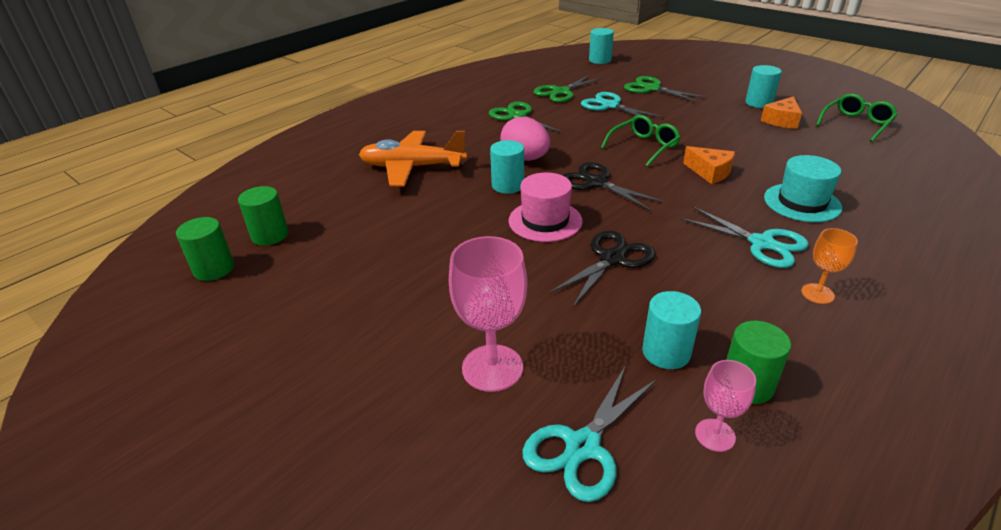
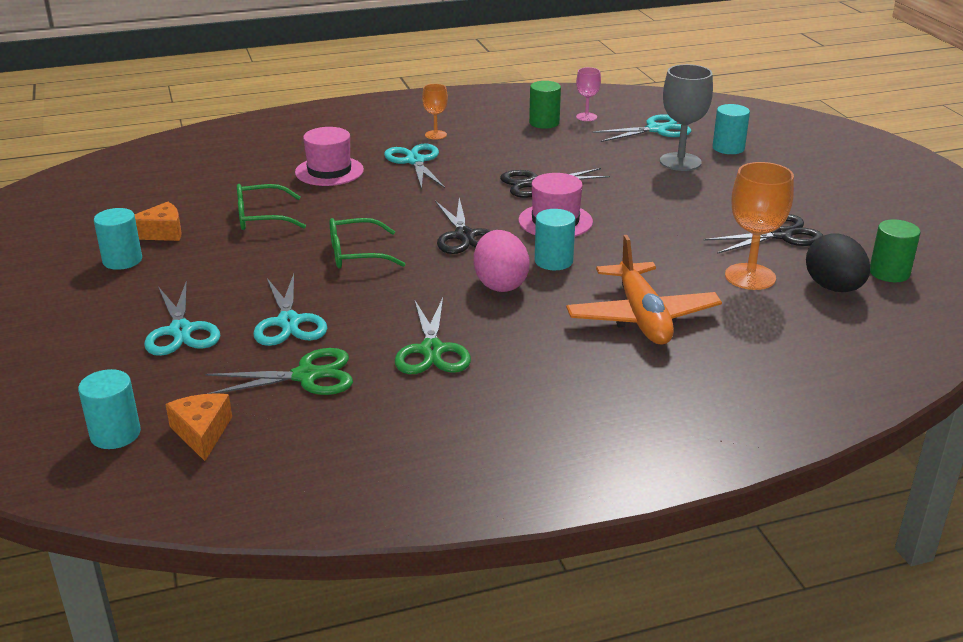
camera: 150 degrees left, 5 degrees down
(270, 235) = (833, 288): green cylinder -> black egg
(326, 280) = (780, 235): none -> black scissors
(345, 222) = (750, 277): none -> orange goblet
(412, 167) = (642, 317): orange plane -> orange plane turned 45 degrees clockwise
(492, 368) = (680, 162): pink goblet -> grey goblet
(651, 89) = (181, 331): green scissors -> turquoise scissors
(666, 352) = (569, 141): turquoise cylinder -> turquoise cylinder (728, 148)
(710, 172) = (347, 212): orange cheese -> orange cheese (202, 432)
(802, 202) = (329, 171): turquoise hat -> pink hat
(856, 124) = (109, 206): green glasses -> green glasses (261, 217)

